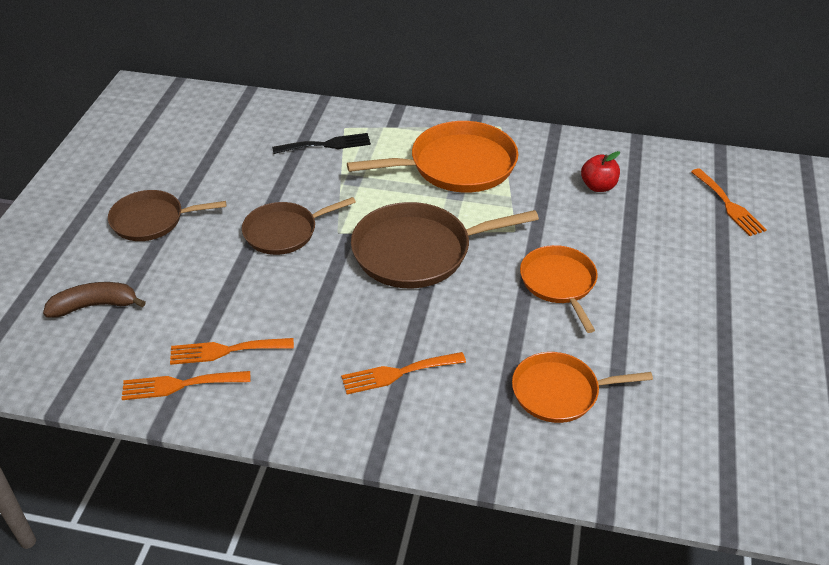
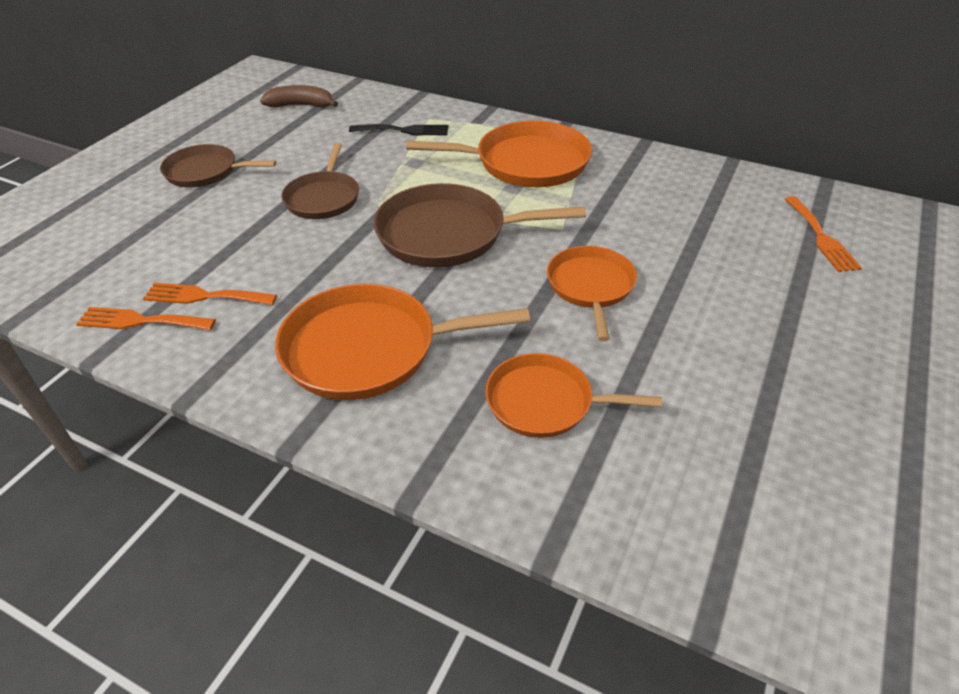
camera: 15 degrees right, 0 degrees up
(95, 306) = (108, 236): brown banana -> brown banana (301, 105)
(284, 232) = (323, 198): brown pan -> brown pan turned 75 degrees counterclockwise
(398, 373) = (369, 349): orange fork -> orange pan
(598, 186) = (672, 200): red apple -> none

